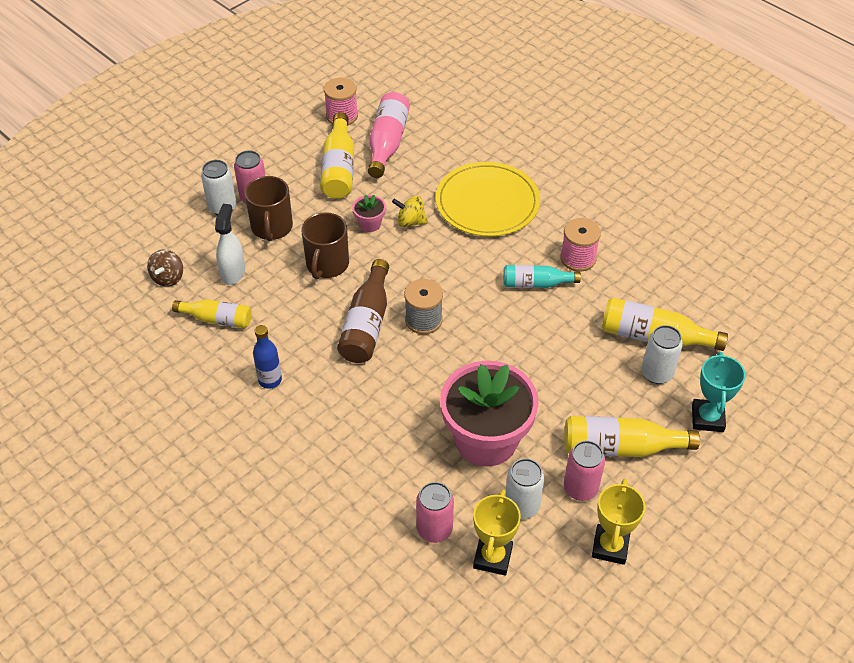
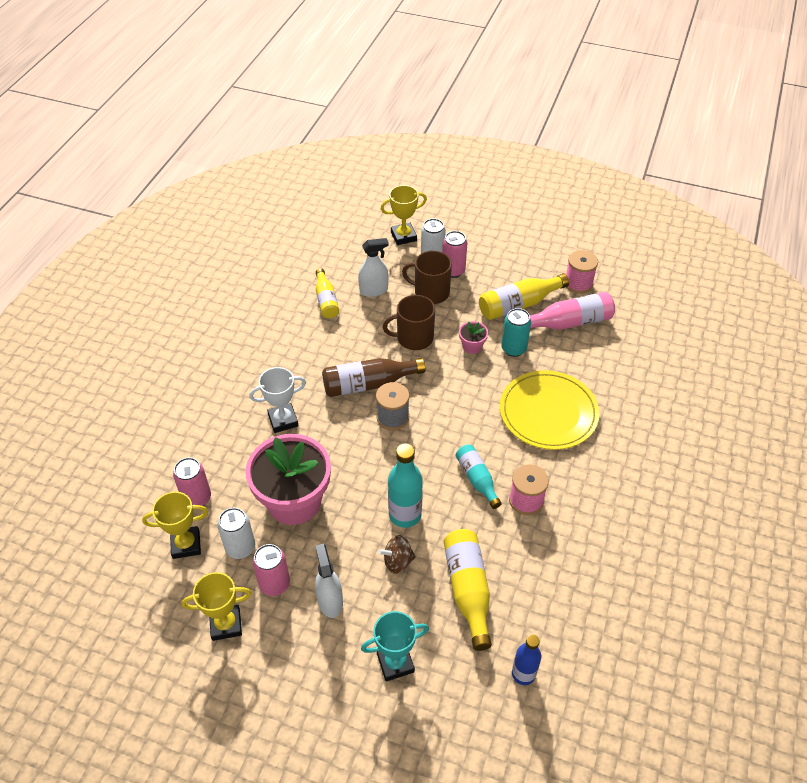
camera: 65 degrees right, 0 degrees up
(168, 278) = (349, 260): brown spinning top -> brown spinning top (397, 561)
(169, 218) = (403, 236): none -> yellow trophy
(270, 380) = (287, 351): blue bottle -> blue bottle (523, 674)
(272, 227) = (430, 292): brown mug -> brown mug turned 45 degrees clockwise
(370, 415) = (283, 420): none -> white trophy
(394, 195) = (513, 349): none -> turquoise can
(410, 222) = (491, 370): yellow spinning top -> none
(549, 353) = (405, 515): none -> turquoise bottle
(620, 447) = (330, 601): yellow bottle -> white spray bottle
(657, 373) = (426, 605): white can -> none

